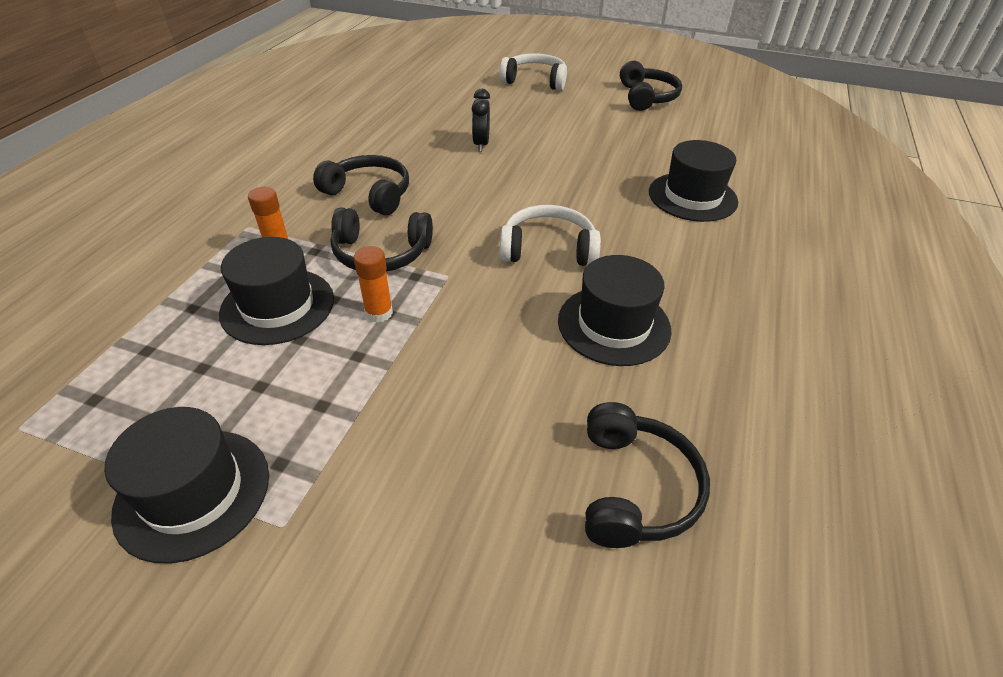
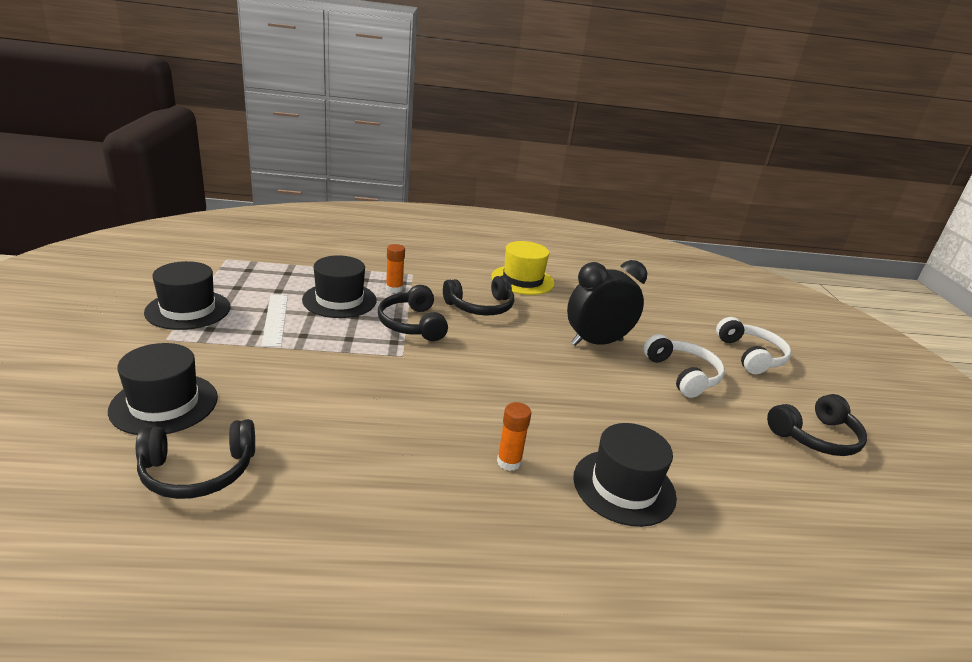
camera: 65 degrees right, 15 degrees down
(294, 380) = (275, 319): none -> white ruler
(326, 150) = (522, 280): none -> yellow hat
(369, 194) = (480, 306): black headphones -> black headphones turned 60 degrees clockwise
(379, 313) = (347, 335): orange glue stick -> orange glue stick (509, 462)
(481, 144) = (596, 342): black clock -> black clock, size x1.85
(548, 249) = (464, 398): white headphones -> white headphones (682, 375)
(614, 325) = (379, 445): black hat -> black hat (164, 404)

